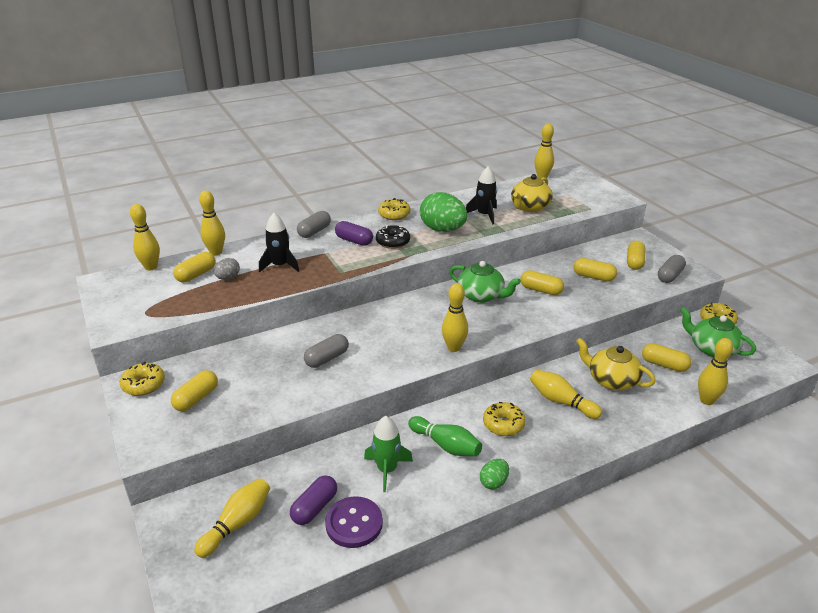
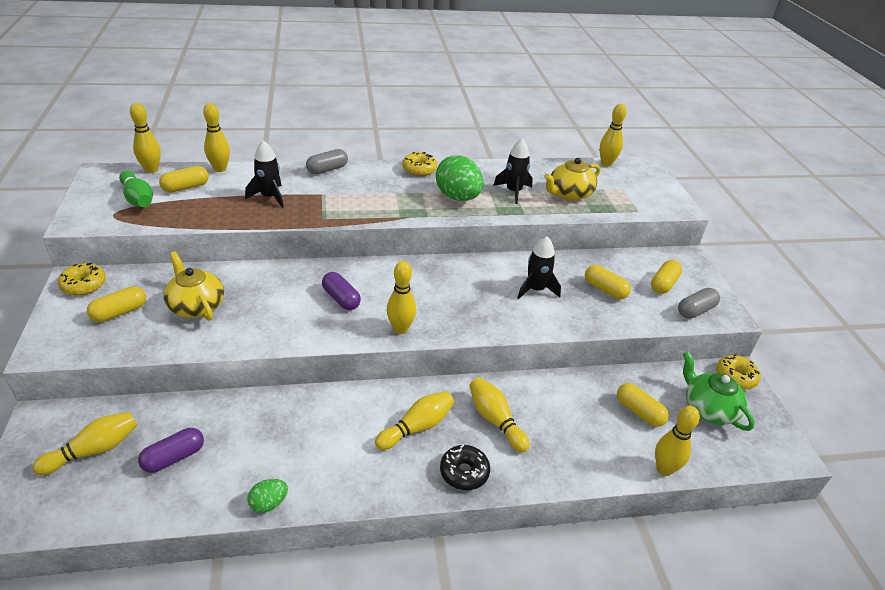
camera: 15 degrees right, 5 degrees up
(228, 278) = (212, 198): grey egg -> none
(327, 358) = (266, 305): grey capsule -> none
(354, 241) = (359, 188): purple capsule -> purple capsule (341, 299)
(354, 523) = (200, 487): purple button -> none
(387, 470) = (268, 440): green rocket -> none
(393, 242) = (397, 199): black donut -> black donut (464, 472)
(446, 445) = (343, 432): green bowling pin -> green bowling pin (138, 199)
(481, 295) = (467, 279): green teapot -> none
(493, 482) = (366, 489): green egg -> green egg (269, 503)
(503, 424) = (417, 427): yellow donut -> yellow bowling pin
(541, 290) = (535, 289): yellow capsule -> black rocket
(611, 380) = (567, 412): yellow teapot -> yellow teapot (196, 306)

